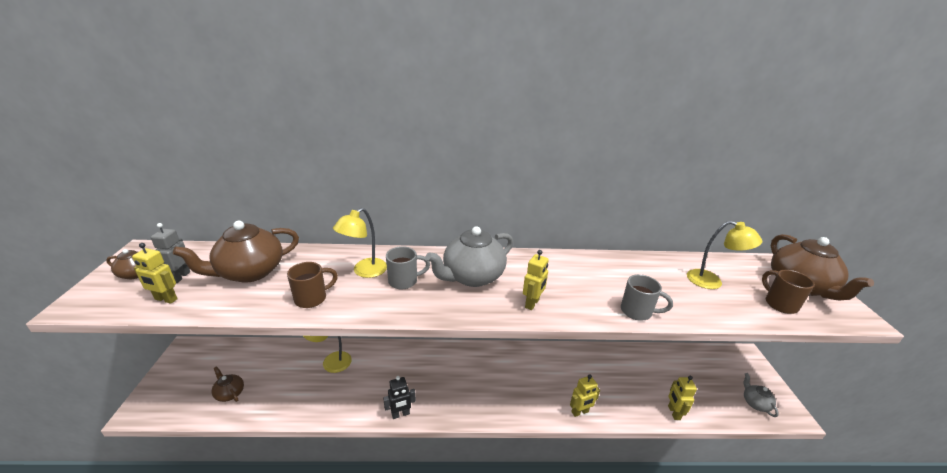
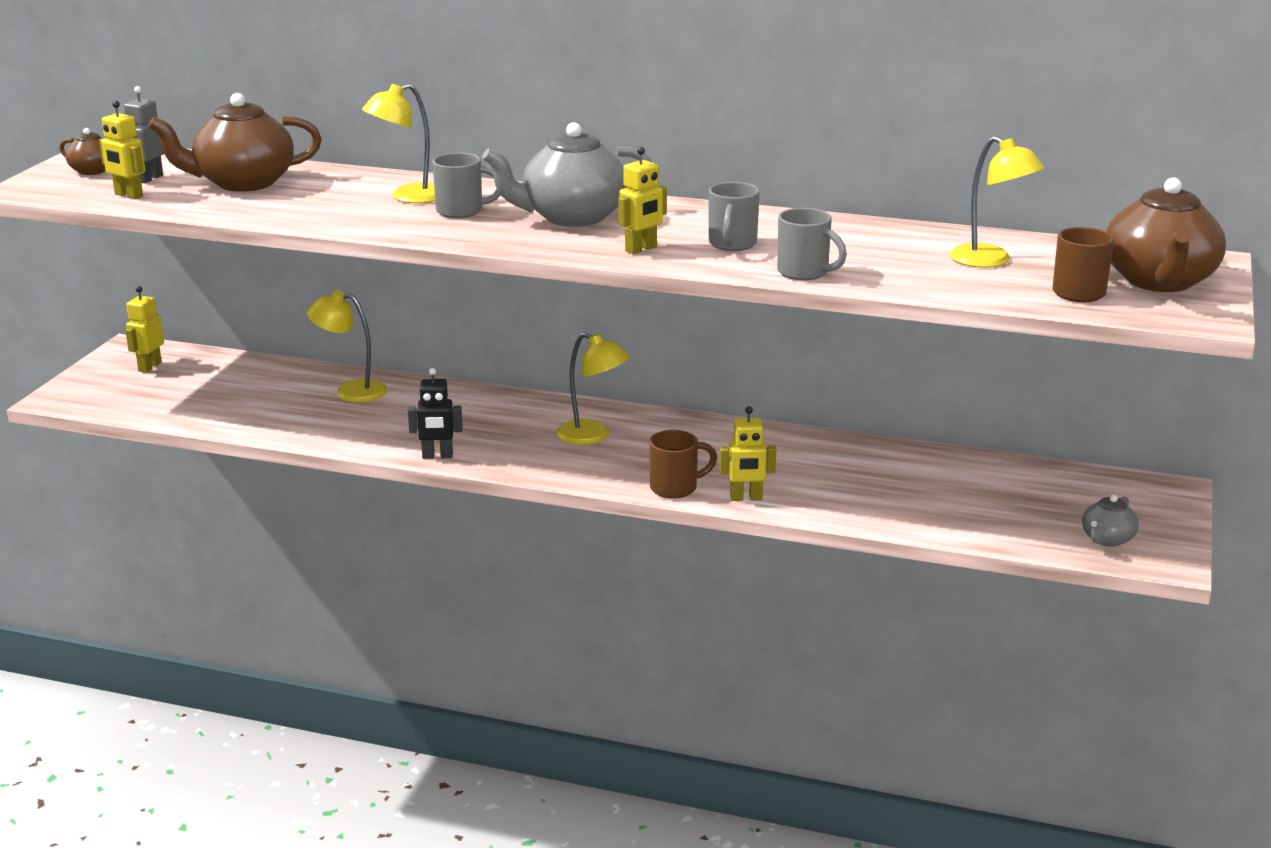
camera: 20 degrees right, 5 degrees down
(230, 393) = (186, 400): brown teapot -> none
(312, 298) = (319, 213): brown mug -> brown mug (675, 488)
(476, 374) = (592, 436): none -> yellow lamp
(577, 289) = (732, 244): none -> grey mug
(673, 412) = (924, 524): yellow robot -> yellow robot (149, 367)
(755, 403) = (1107, 539): grey teapot -> grey teapot turned 150 degrees counterclockwise

